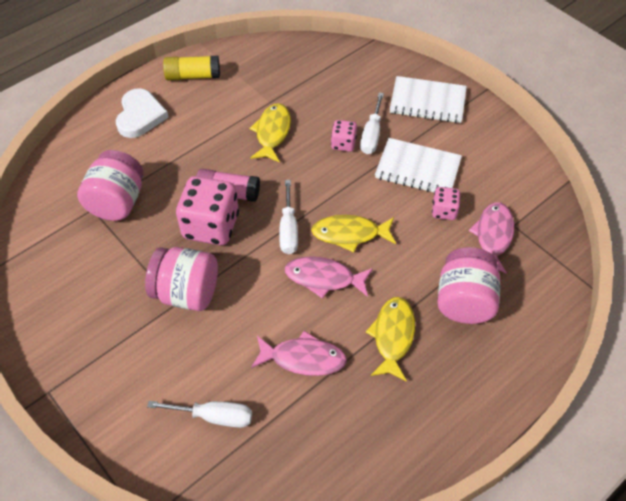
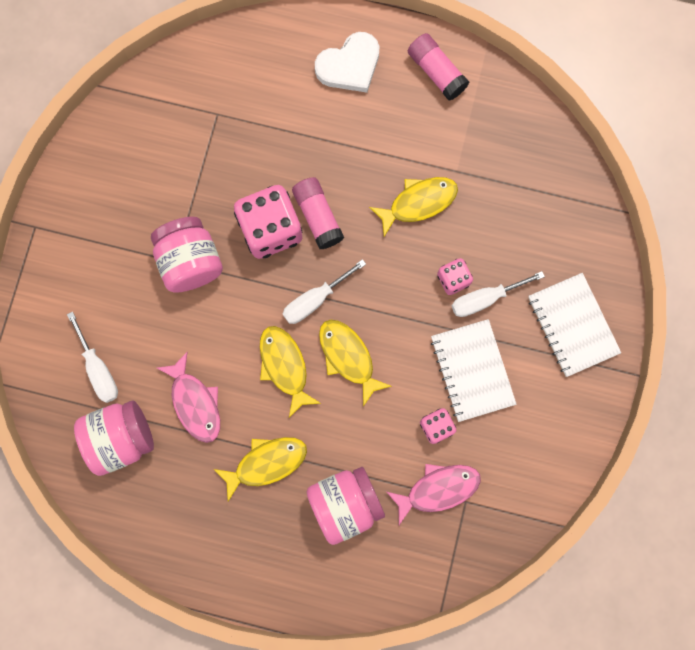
camera: 55 degrees right, 25 degrees up
(117, 202) = (239, 129): pink jar -> pink jar (121, 438)
(193, 76) = (436, 72): yellow glue stick -> pink glue stick
(324, 278) = (284, 366): pink fish -> yellow fish

